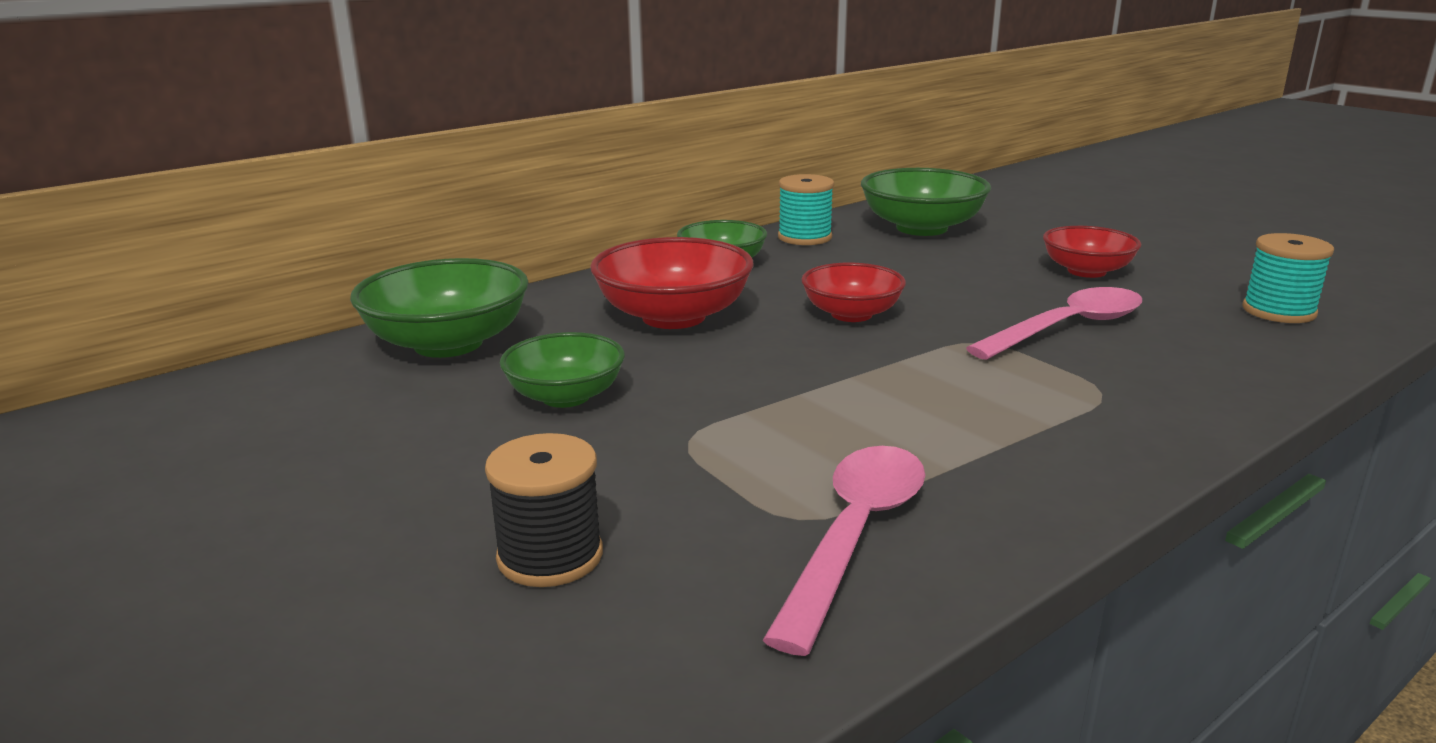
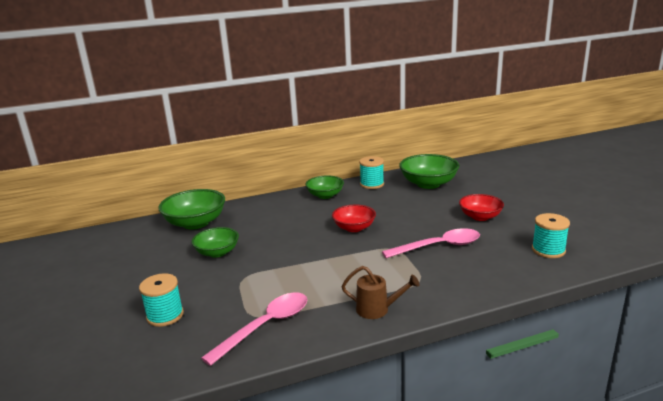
camera: 20 degrees right, 0 degrees up
(550, 556) = (165, 315): black spool -> turquoise spool
(673, 317) = (284, 220): red bowl -> none
(1079, 459) = (377, 309): none -> brown watering can

